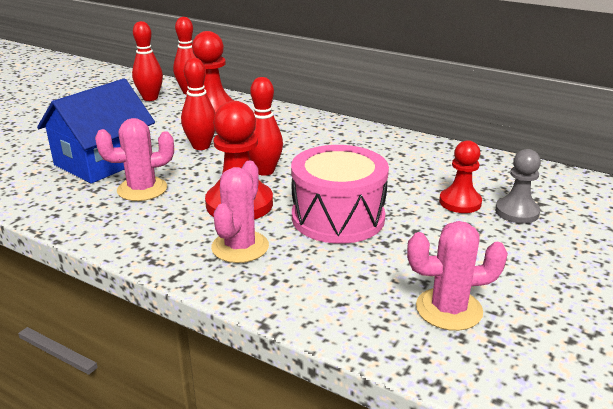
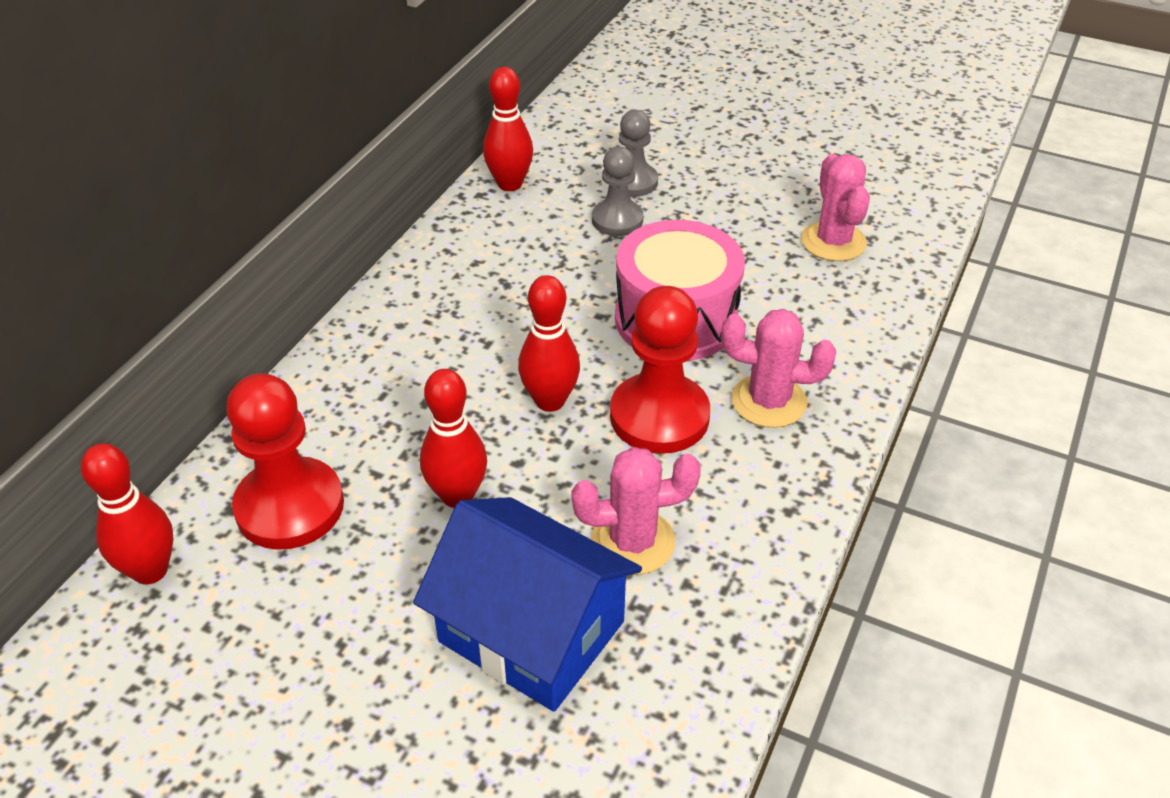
camera: 95 degrees left, 15 degrees up
(142, 189) = (633, 542): pink cactus -> pink cactus turned 75 degrees counterclockwise
(150, 98) = (179, 641): red bowling pin -> red bowling pin (510, 184)
(460, 202) = (617, 220): red pawn -> grey pawn

